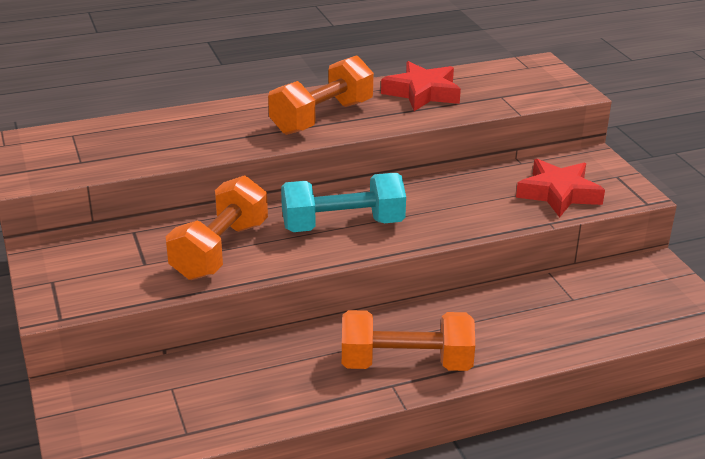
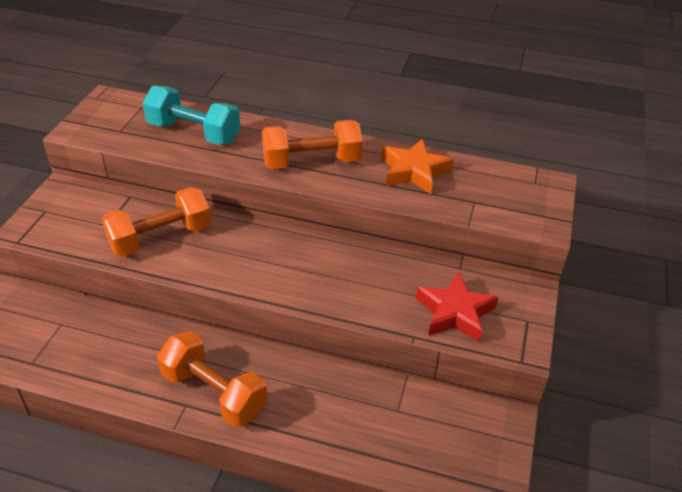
camera: 35 degrees right, 10 degrees up
(342, 225) = (260, 258): turquoise dumbbell -> turquoise dumbbell (194, 133)
(422, 93) = (414, 171): red star -> orange star

